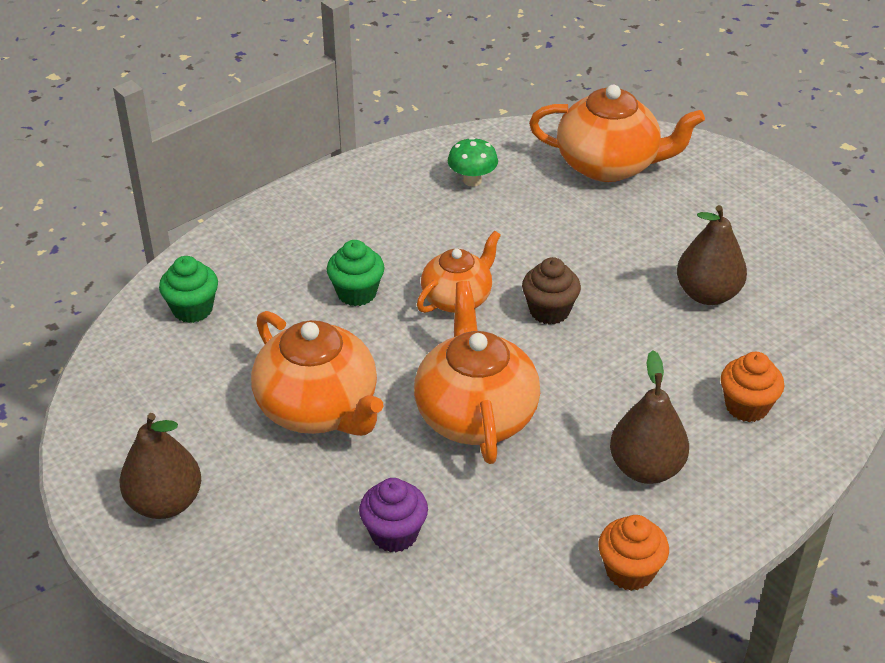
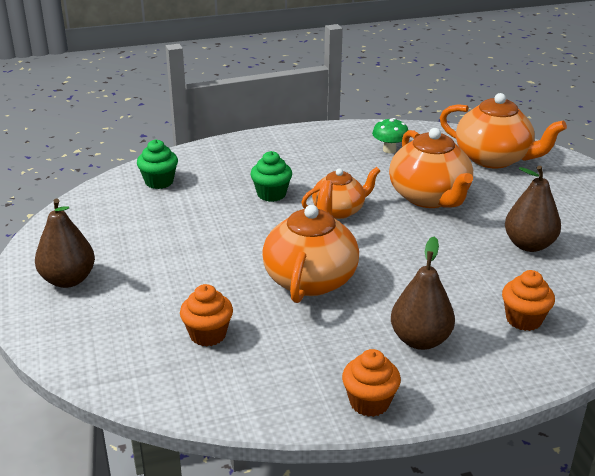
camera: 20 degrees right, 10 degrees down
(319, 408) = (204, 251): orange teapot -> orange teapot (429, 197)
(394, 534) = (208, 334): purple cupcake -> orange cupcake
(549, 311) = (401, 230): brown cupcake -> none

